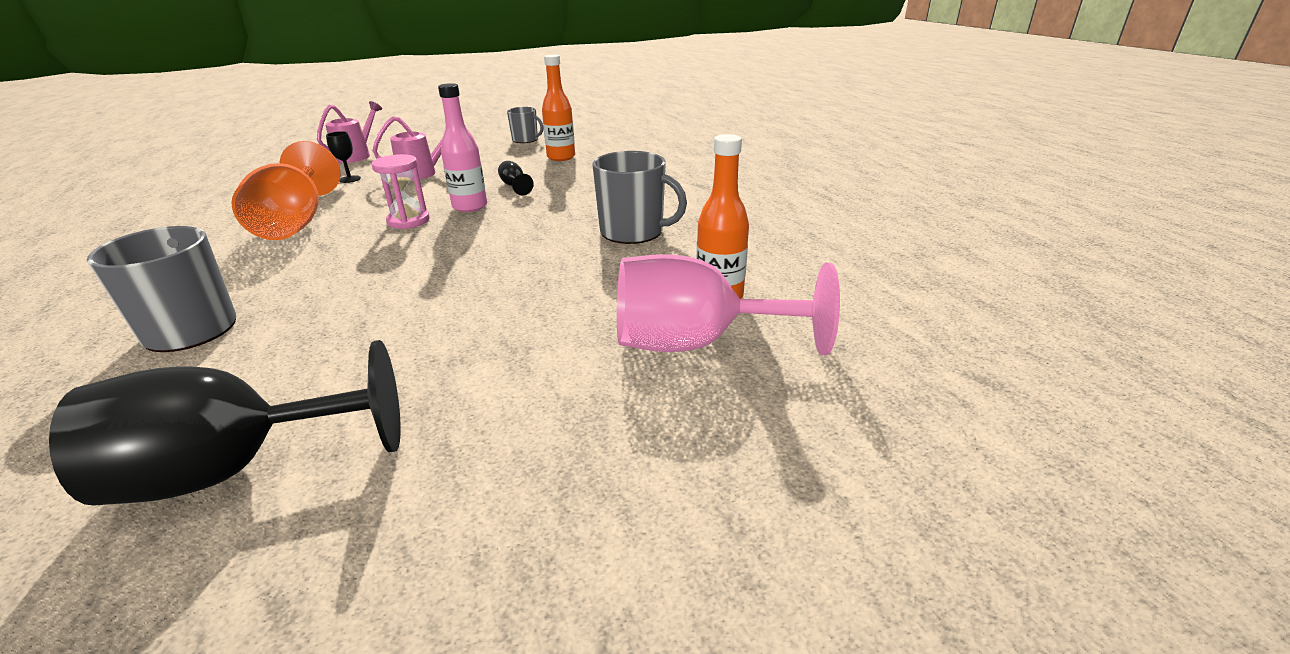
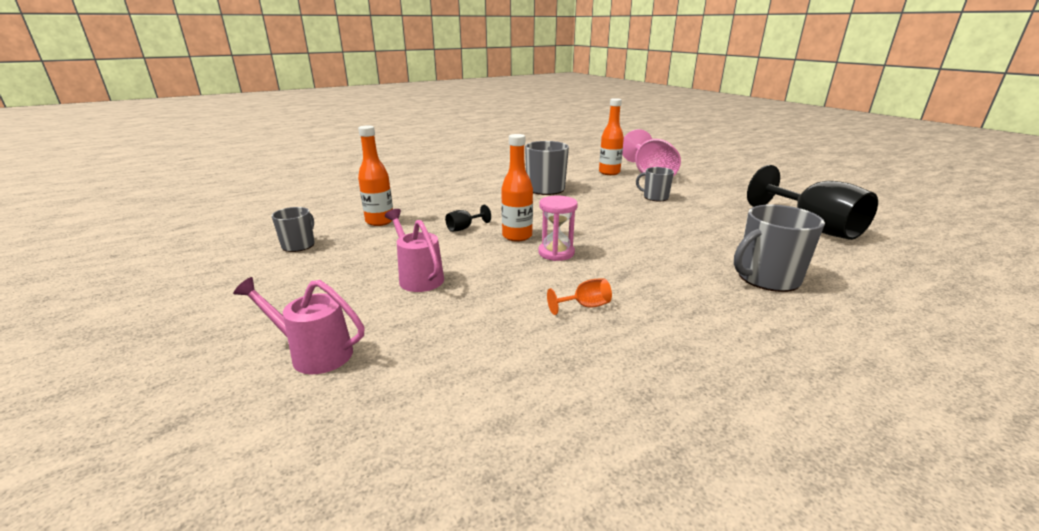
camera: 100 degrees left, 5 degrees down
(296, 223) = (585, 306): orange goblet -> orange goblet, size x0.40
(349, 179) = (438, 320): black goblet -> none
(470, 206) = (517, 236): pink bottle -> orange bottle
(540, 316) = (655, 197): none -> grey mug

